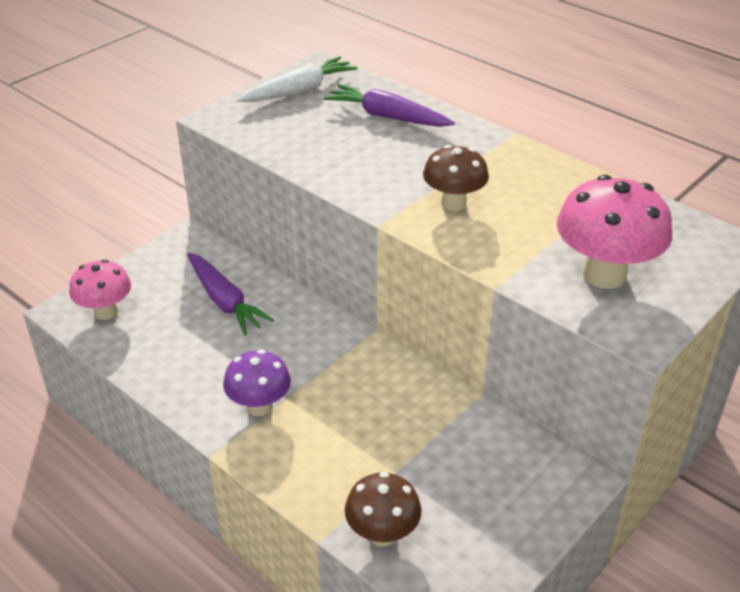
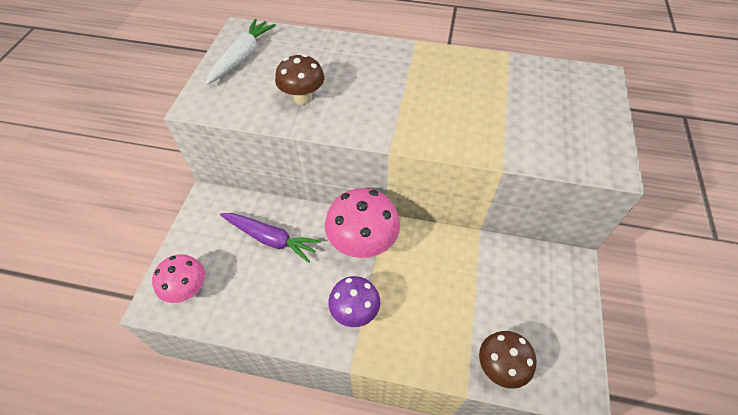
camera: 30 degrees left, 15 degrees up
(387, 116) = (323, 57): purple carrot -> none
(453, 203) = (423, 112): brown mushroom -> brown mushroom (303, 98)
(604, 275) = (555, 130): pink mushroom -> pink mushroom (362, 244)

